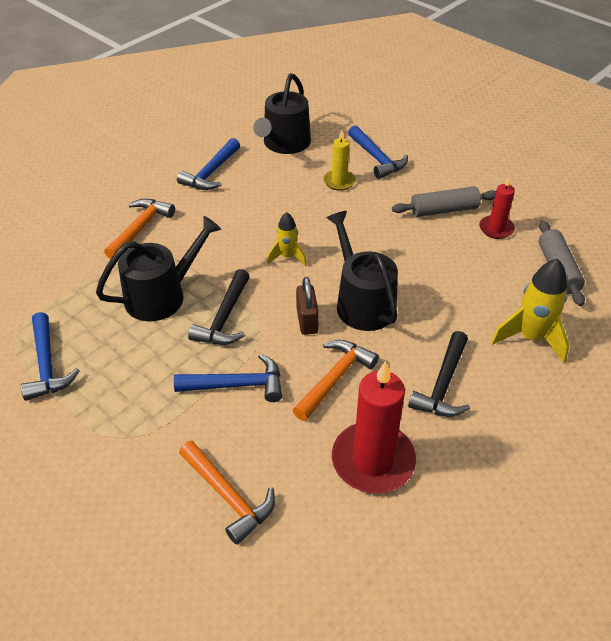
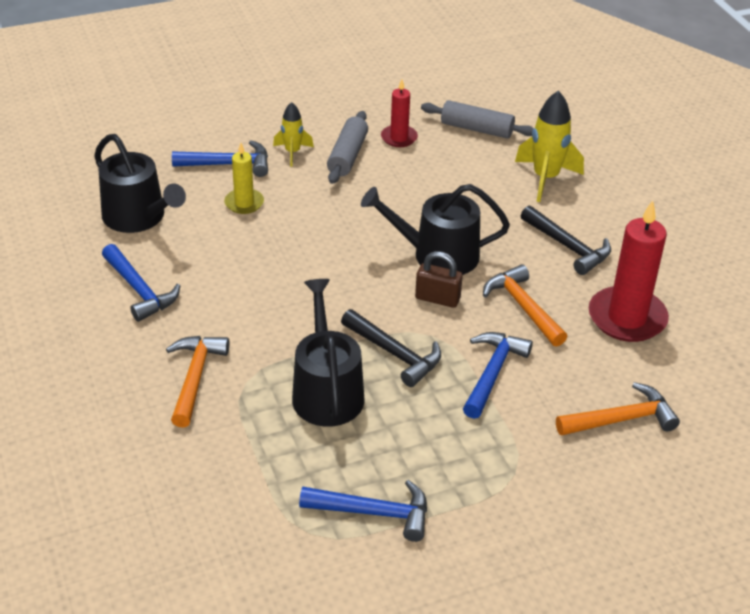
camera: 65 degrees left, 5 degrees down
(140, 228) = (195, 378): orange hammer -> orange hammer turned 45 degrees clockwise
(287, 257) = (335, 280): yellow rocket -> yellow rocket (292, 152)

